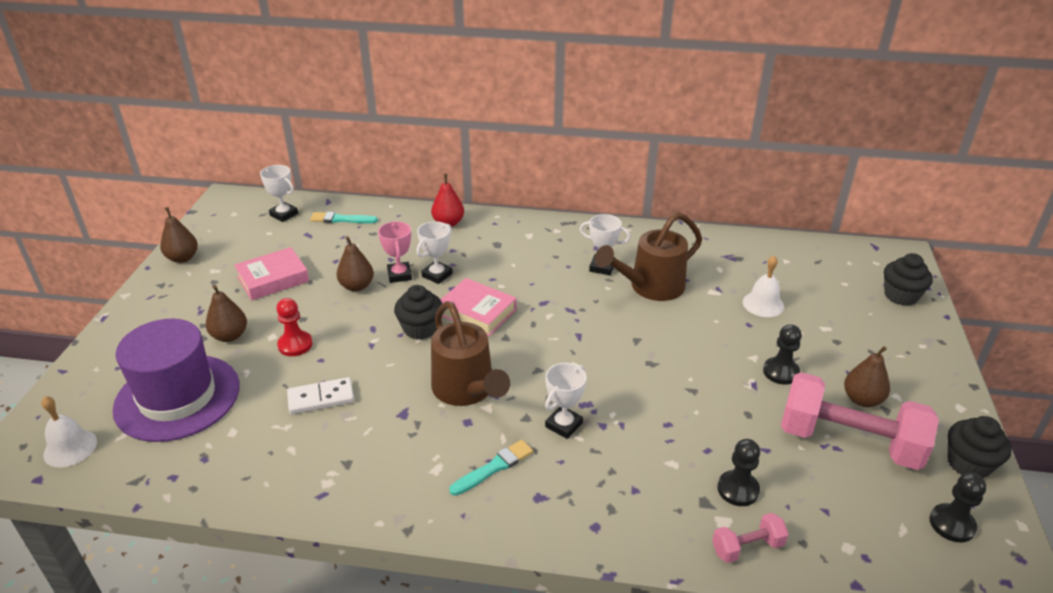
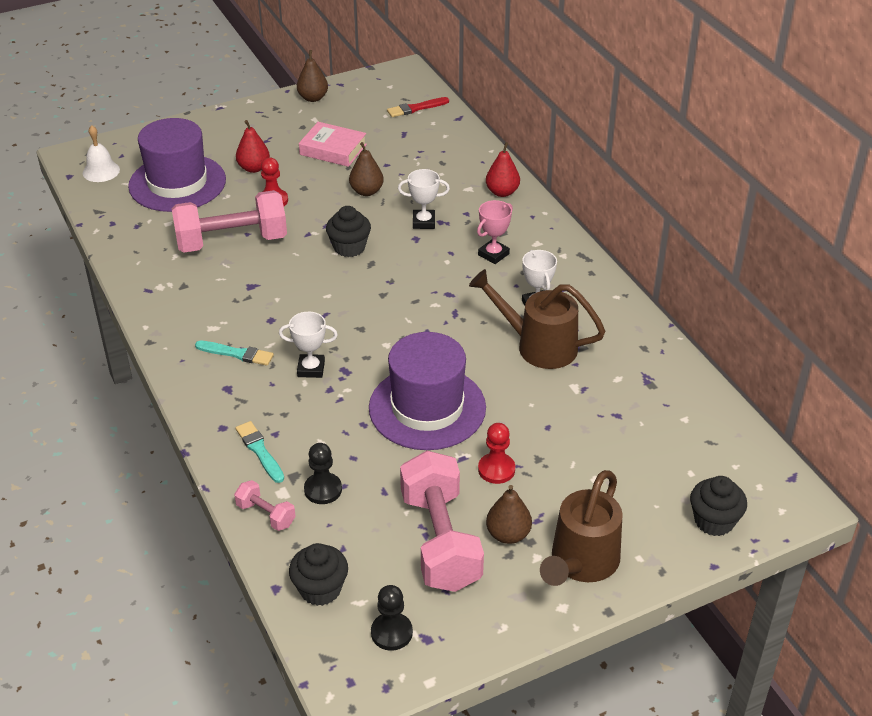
camera: 55 degrees right, 5 degrees up
(230, 336) = (254, 168): brown pear -> red pear
(284, 214) = (416, 108): white trophy -> red brush
(321, 398) = (232, 241): white domino -> pink dumbbell
(341, 219) = (442, 138): turquoise brush -> turquoise brush (259, 451)
(399, 275) = (403, 204): pink trophy -> pink trophy (493, 254)
(467, 390) = (302, 304): brown watering can -> brown watering can (580, 563)
(477, 312) = (399, 265): pink book -> none
(676, 376) = (427, 408): none -> purple hat
(763, 304) = (590, 426): white bell -> none
(781, 372) = (496, 469): black pawn -> red pawn
(968, 464) = (482, 629): black cupcake -> black cupcake (320, 589)

